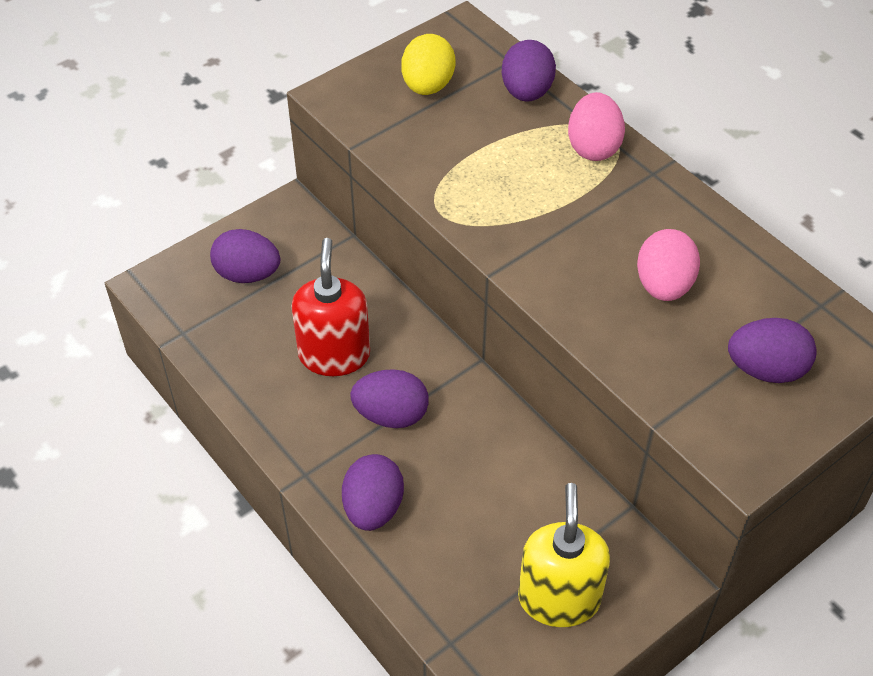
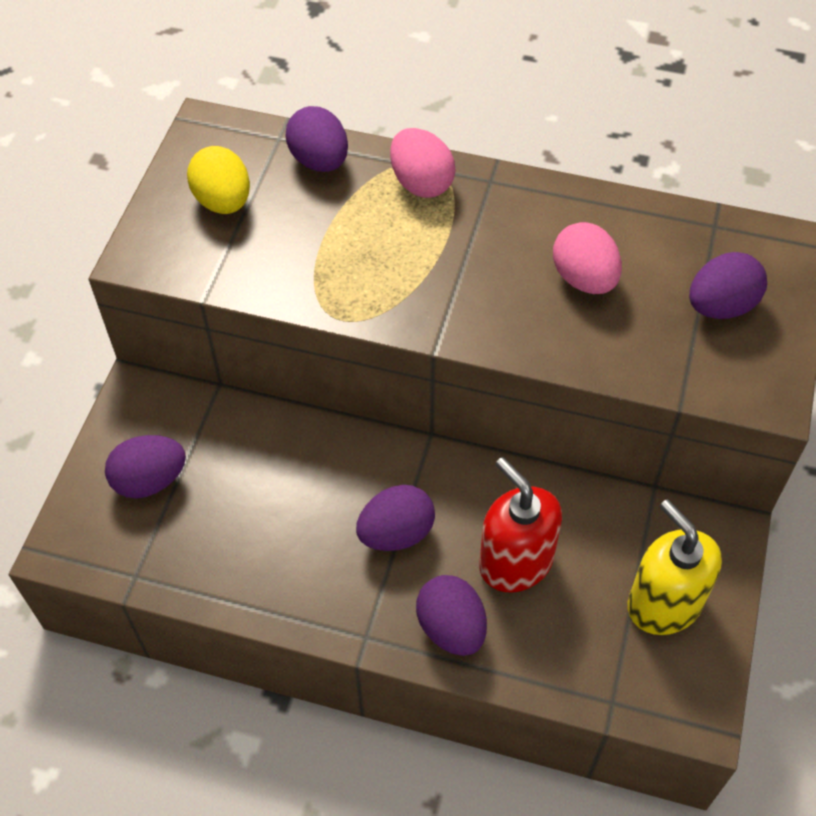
camera: 35 degrees left, 5 degrees up
(334, 355) = (298, 509): red soap dispenser -> red soap dispenser (515, 562)

